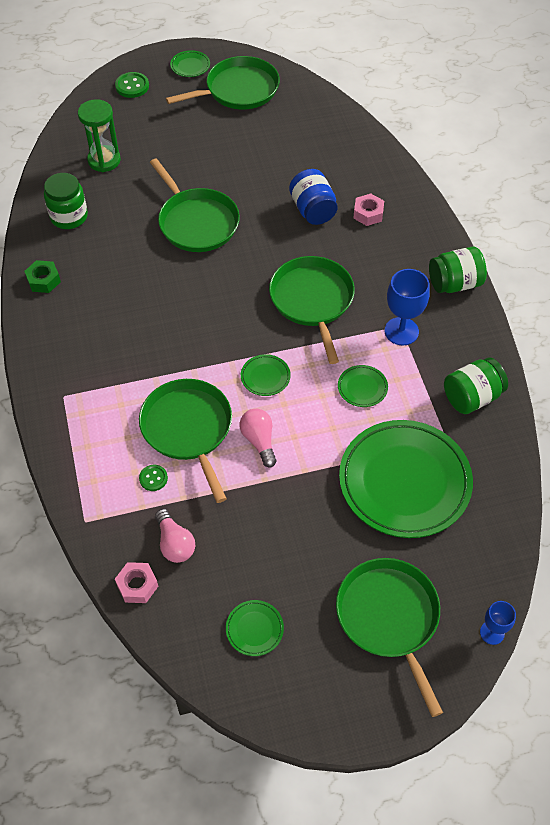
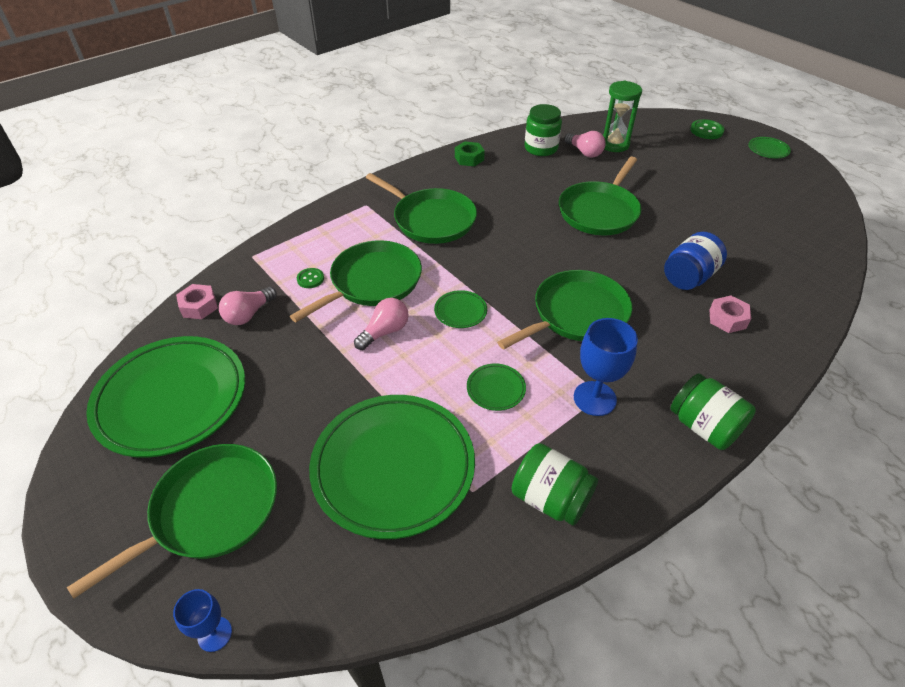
camera: 65 degrees right, 10 degrees down
(101, 188) = (584, 152): none -> pink light bulb
(238, 90) = (777, 184): green pan -> green pan (431, 219)
(254, 629) = (172, 399): green plate -> green plate, size x2.48

